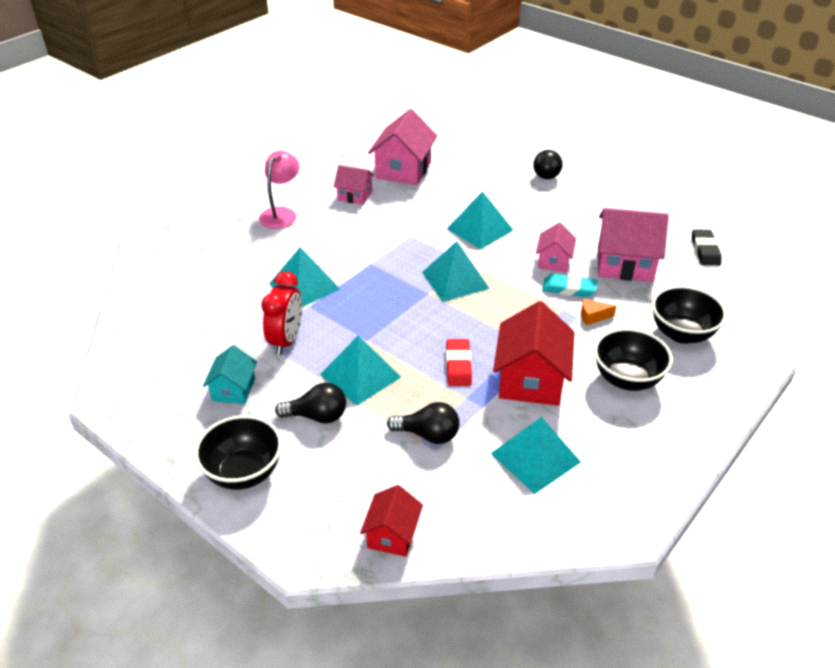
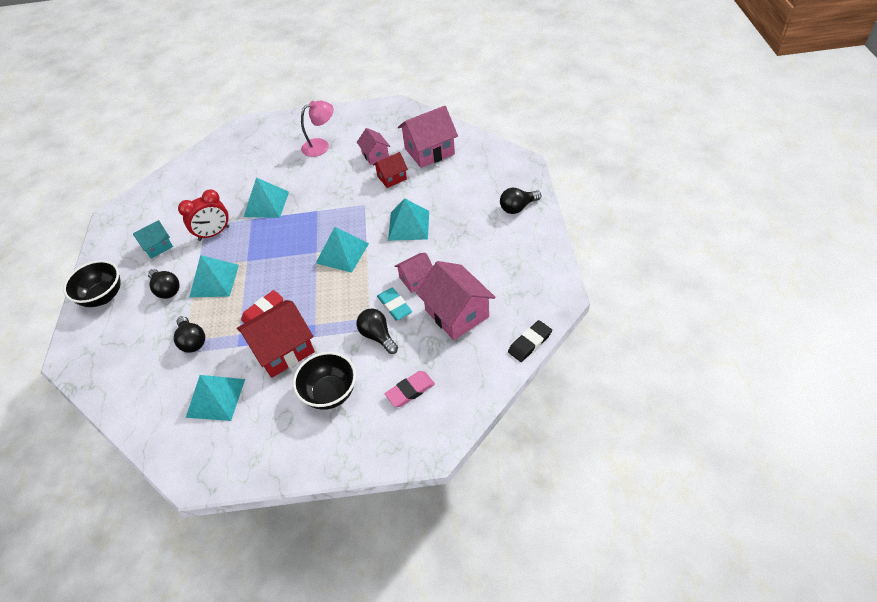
camera: 50 degrees right, 10 degrees up
(392, 535) = (106, 381): red house -> red house (392, 178)
(593, 316) = (378, 336): orange cheese -> black light bulb
(681, 334) = (410, 391): black bowl -> pink eraser

